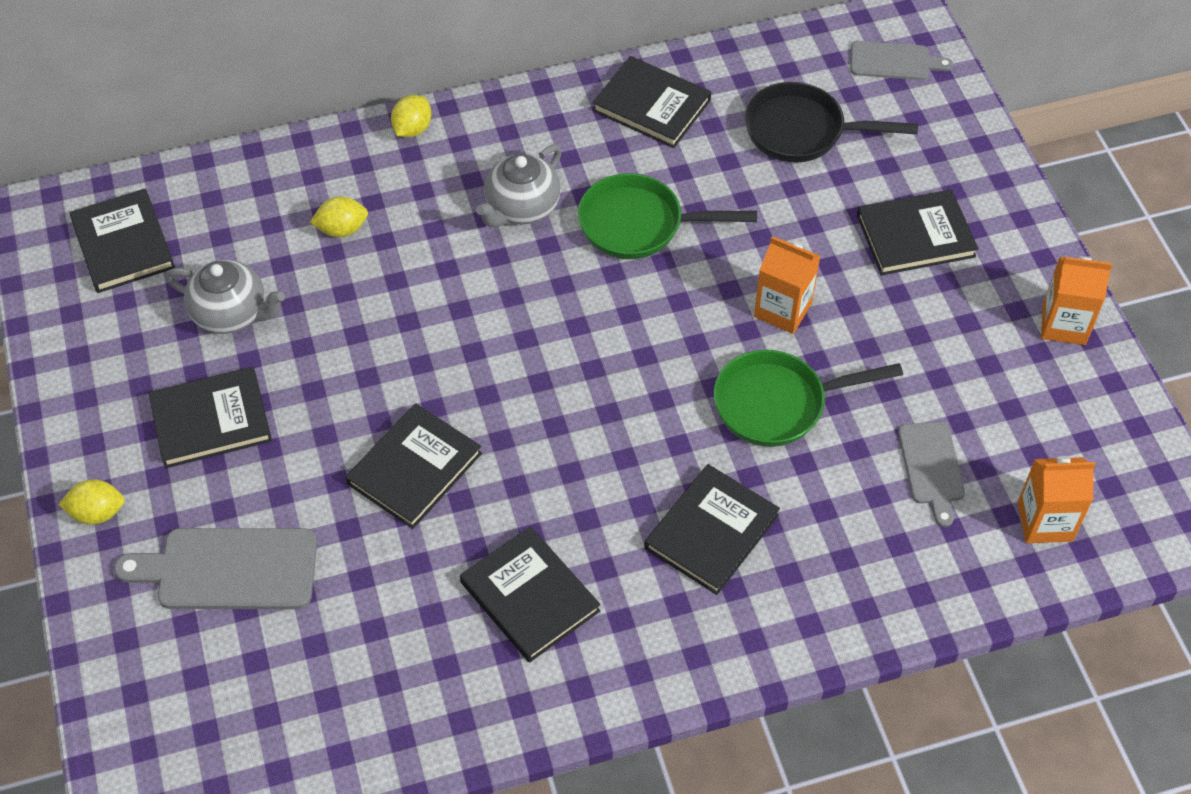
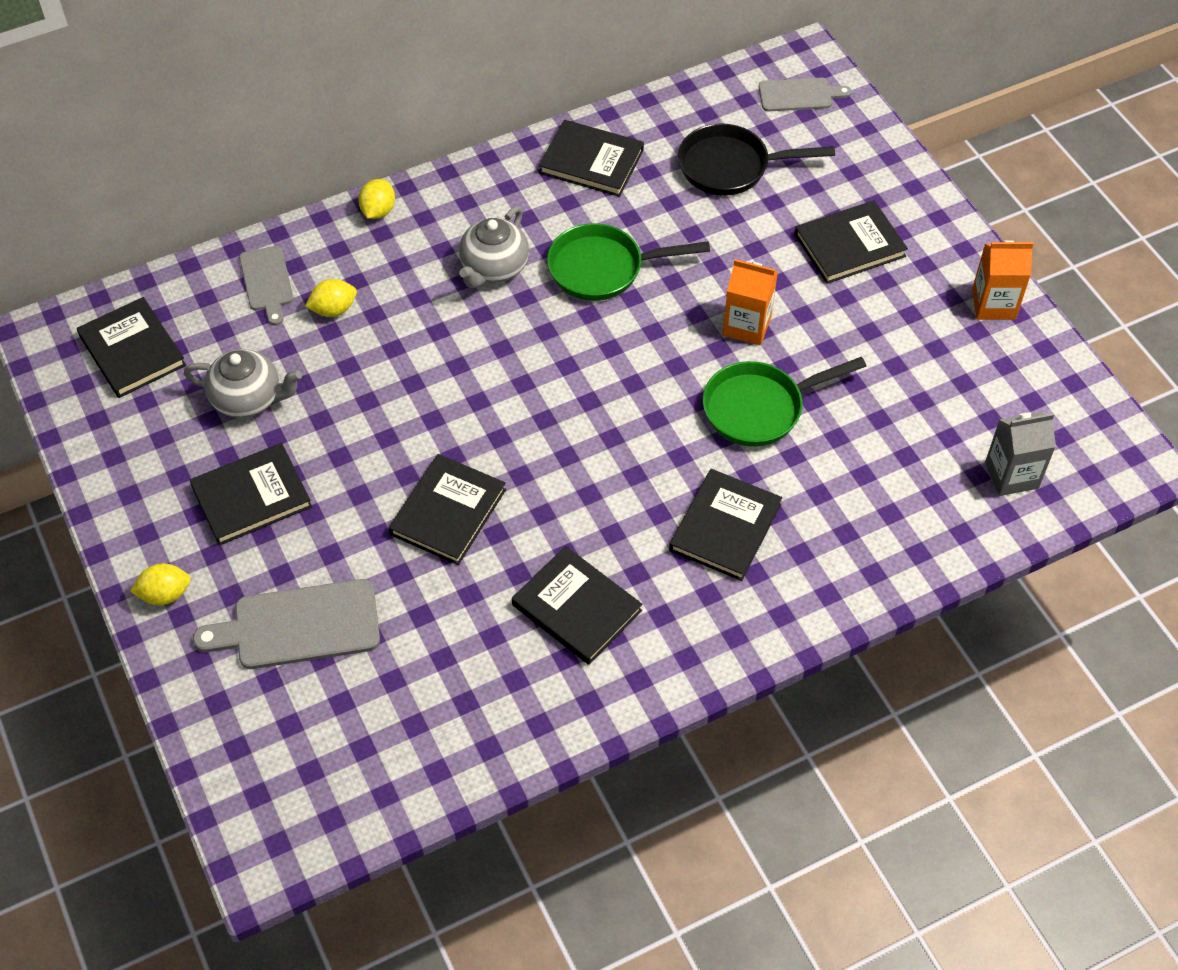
camera: 10 degrees left, 0 degrees up
(931, 467) = (905, 443): grey cutting board -> grey cutting board (267, 282)
(1045, 521) = (1011, 475): orange carton -> grey carton

